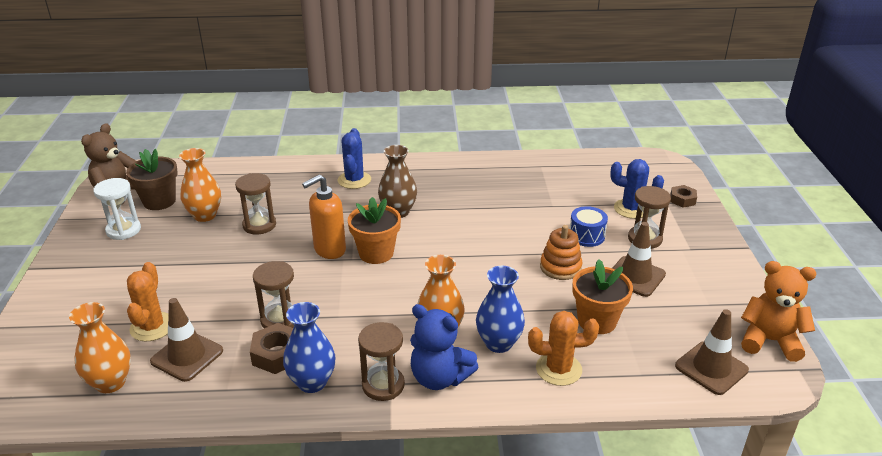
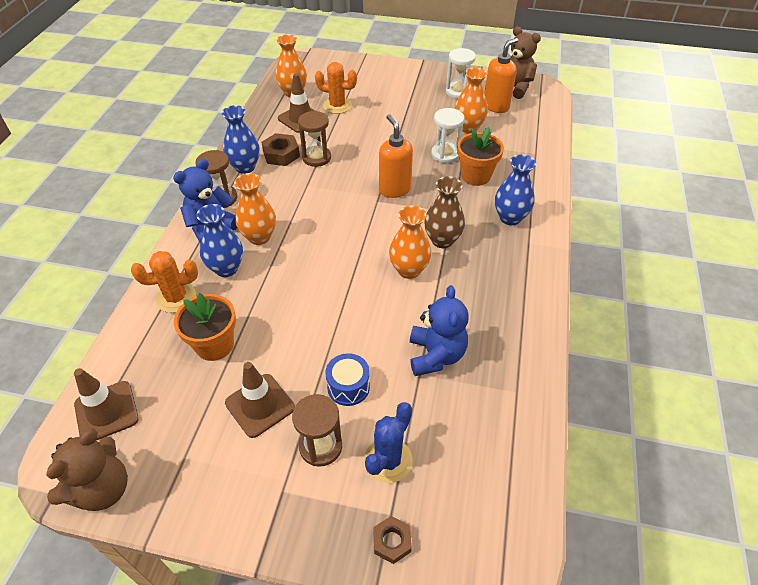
camera: 105 degrees right, 15 degrees up
(159, 201) = (496, 106): brown flower pot -> orange soap dispenser
(259, 225) = (445, 154): brown hourglass -> white hourglass
(354, 180) = (510, 218): blue cactus -> blue vase
(376, 253) = (379, 216): orange flower pot -> orange flower pot (475, 176)
(445, 225) = (409, 270): none -> orange vase
(530, 200) = (436, 355): none -> blue teddy bear
(558, 369) = (176, 298): orange cactus -> orange cactus turned 60 degrees clockwise
(560, 267) = (304, 343): orange stacking toy -> none
(769, 341) = (102, 489): orange teddy bear -> brown teddy bear

